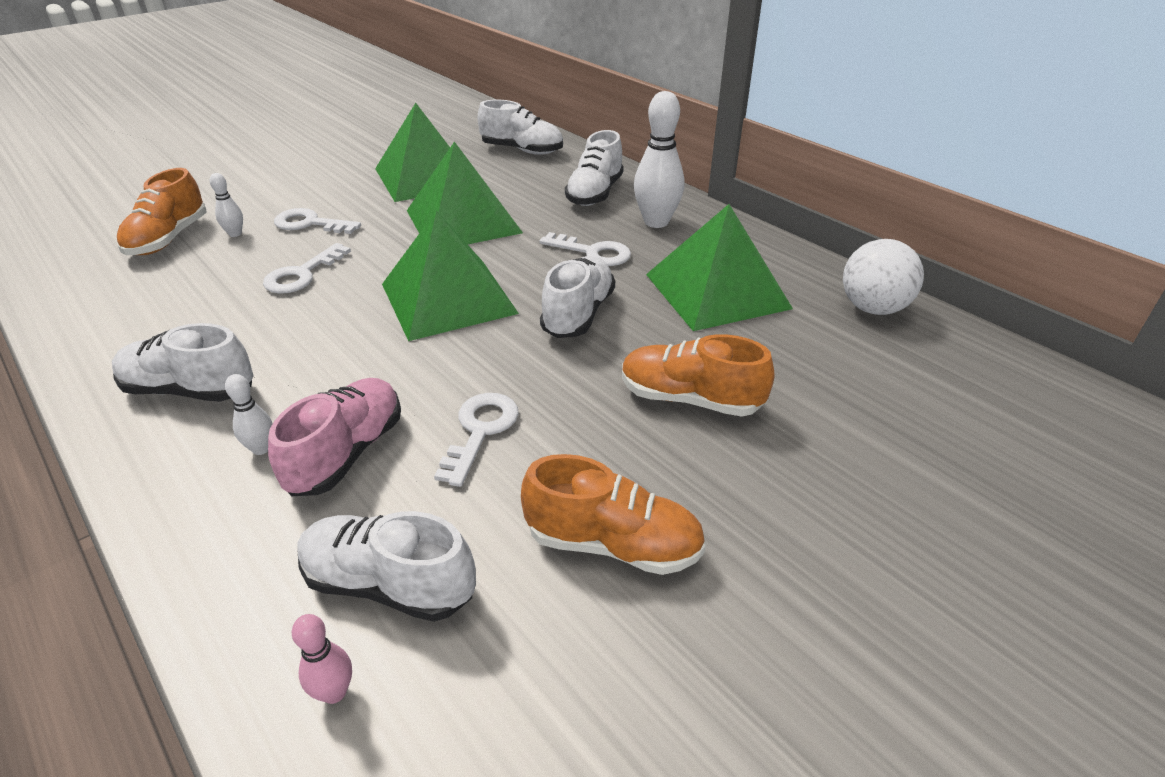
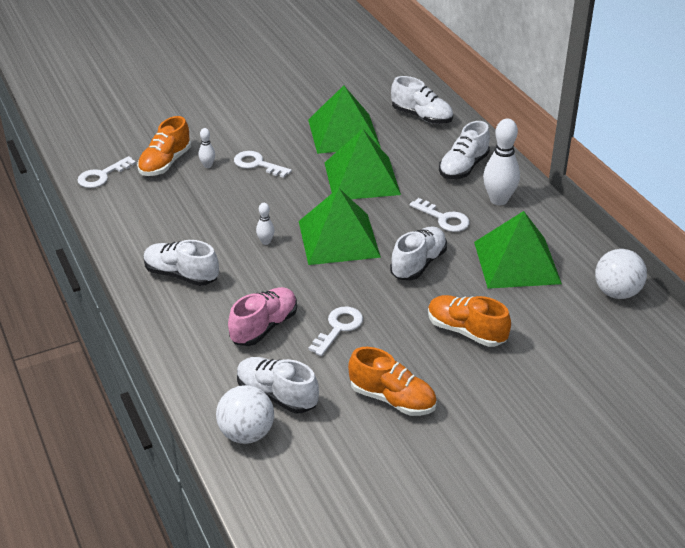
camera: 15 degrees right, 0 degrees up
(261, 448) = (219, 316): white bowling pin -> white bowling pin (266, 242)
(302, 274) = (249, 205): white key -> white key (102, 176)
(334, 692) = (246, 434): pink bowling pin -> white ball

